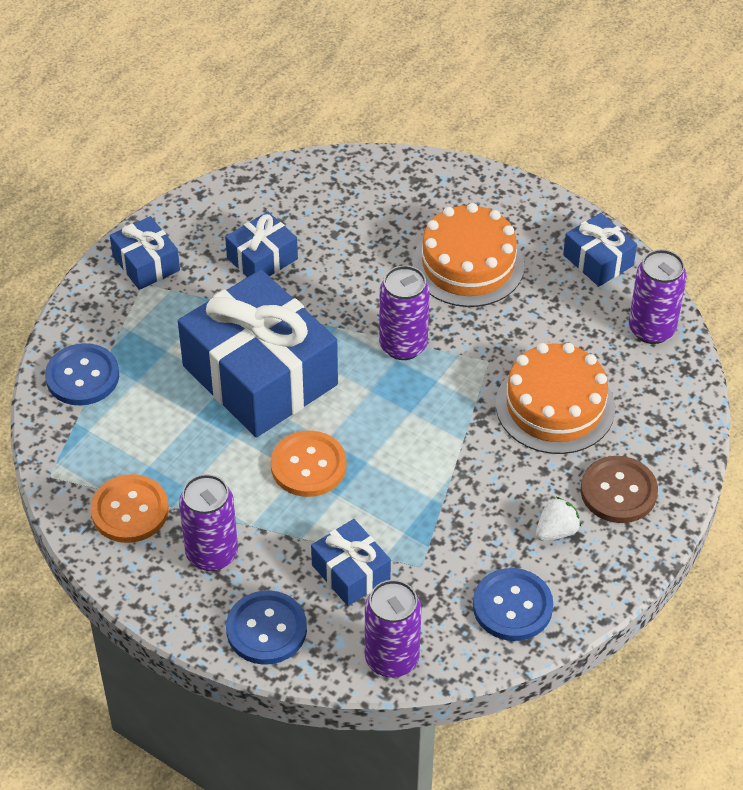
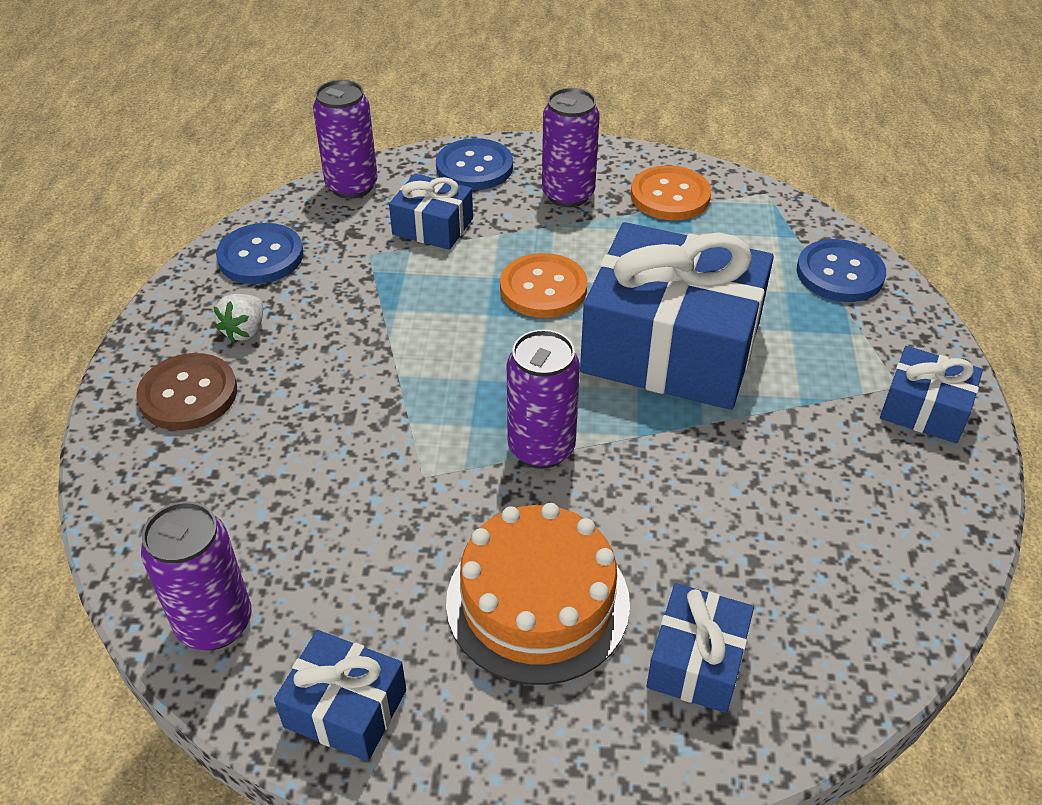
camera: 150 degrees right, 5 degrees down
(262, 258) = (806, 479): blue gift -> blue gift (697, 661)
(555, 406) = (308, 456): orange cake -> none

